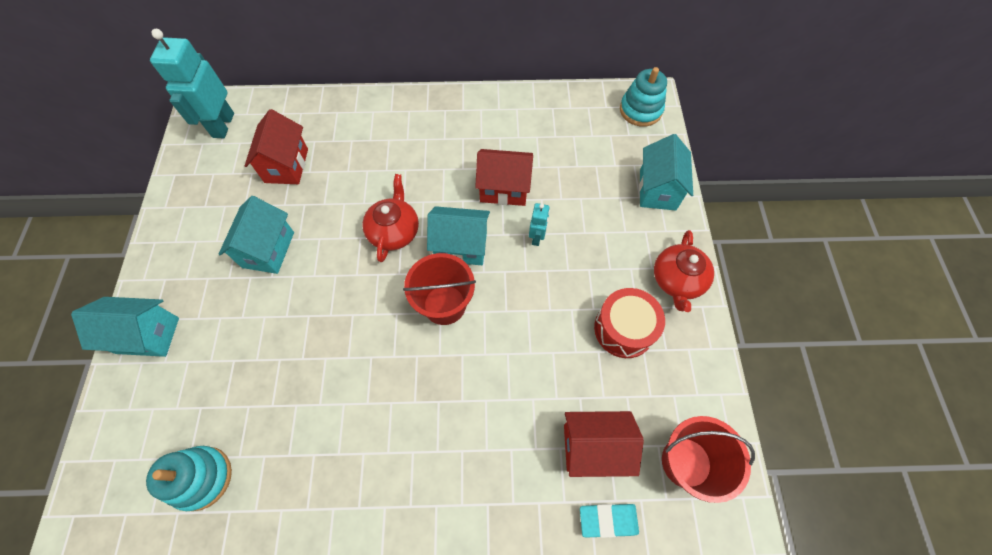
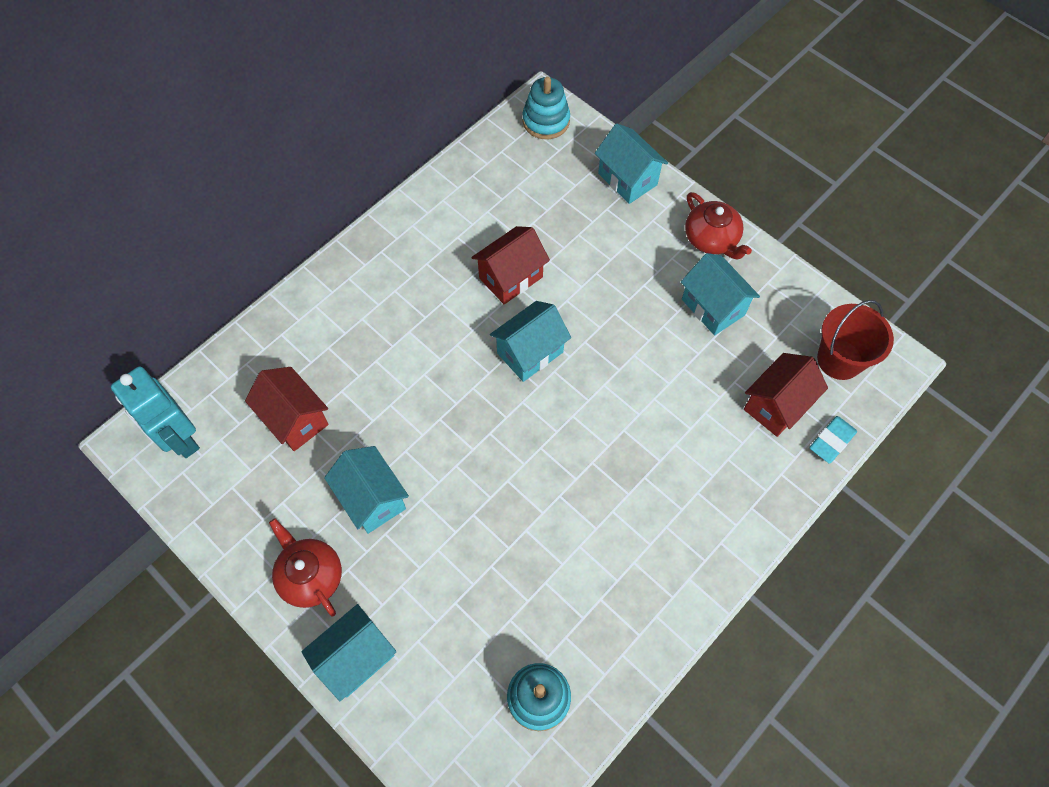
camera: 45 degrees left, 0 degrees up
(394, 231) = (461, 388): red teapot -> red teapot (310, 576)
(444, 304) = (569, 407): red bucket -> none
(537, 237) = (580, 294): turquoise robot -> none
(624, 329) = (713, 307): red drum -> turquoise house

